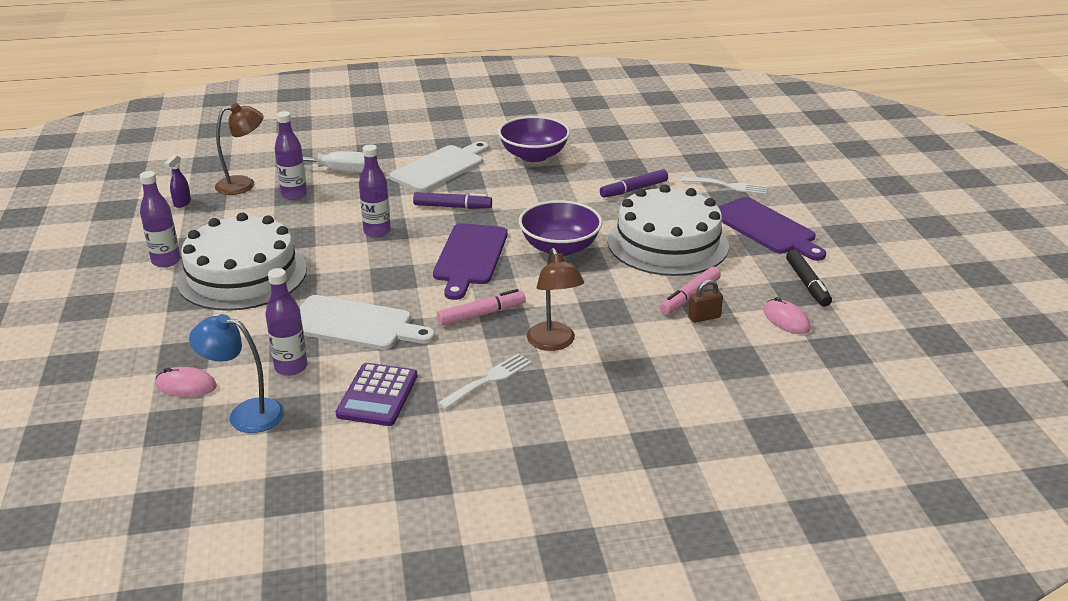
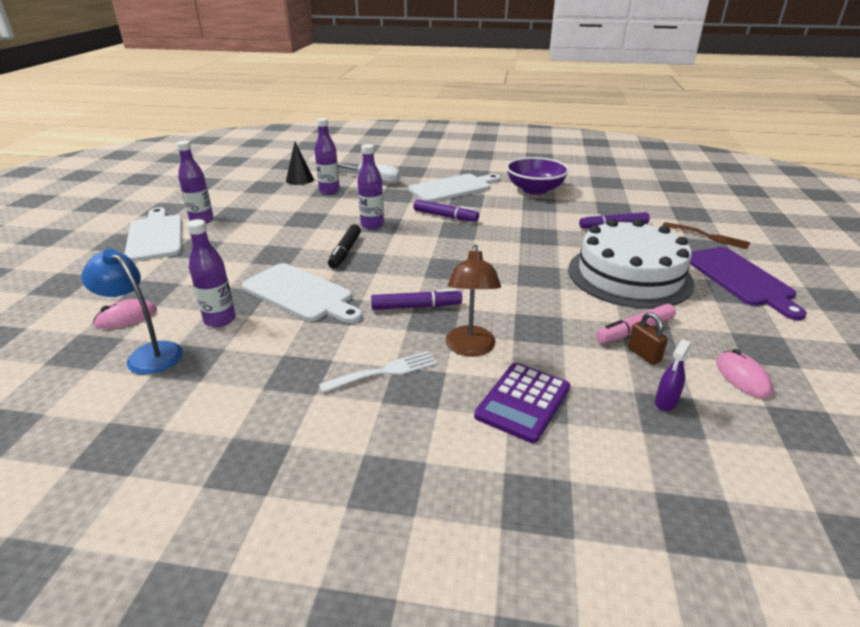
camera: 20 degrees right, 0 degrees up
(126, 291) = (155, 236): none -> white cutting board
(182, 203) = (248, 185): purple spray bottle -> purple spray bottle (665, 402)
(186, 386) = (126, 317): pink mouse -> pink mouse turned 60 degrees counterclockwise
(242, 274) = (246, 239): white cake -> none
(244, 184) = (299, 179): brown lamp -> black cone
(377, 395) = (271, 363): purple calculator -> purple calculator (523, 402)
(470, 257) = (435, 257): purple cutting board -> none
(481, 314) = (416, 306): pink marker -> purple marker
(559, 247) = (521, 262): purple bowl -> none
(704, 317) = (643, 355): brown padlock -> brown padlock turned 60 degrees clockwise
(728, 186) = (708, 236): white fork -> brown fork
(807, 284) = (777, 342): black marker -> black marker (345, 251)

